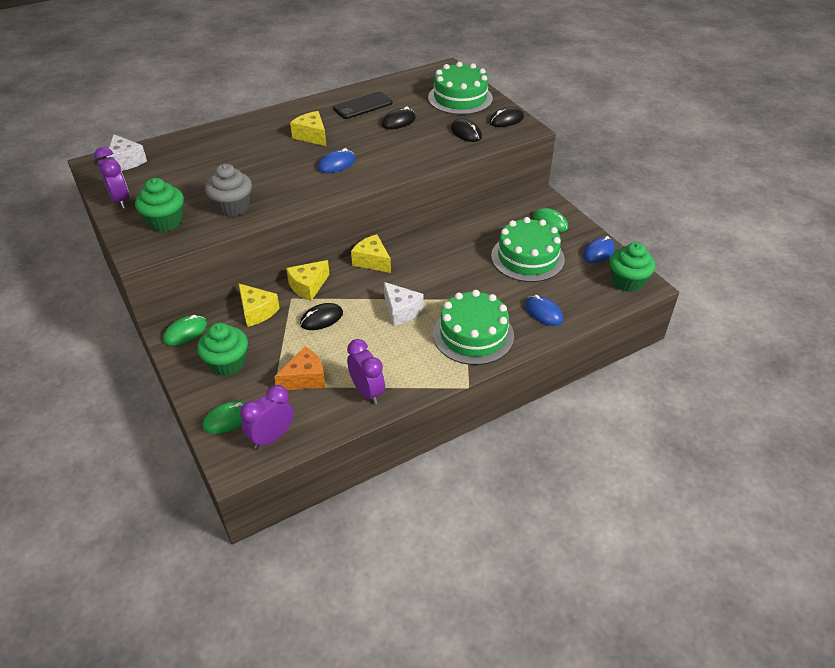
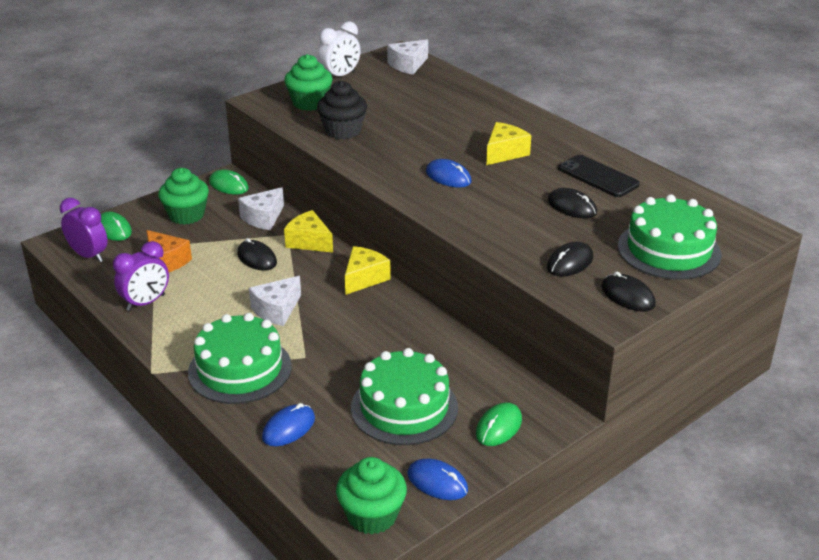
camera: 80 degrees right, 10 degrees down
(120, 200) = (340, 76): purple clock -> white clock
(232, 207) = (343, 131): grey cupcake -> black cupcake
(257, 311) = (263, 218): yellow cheese -> white cheese

